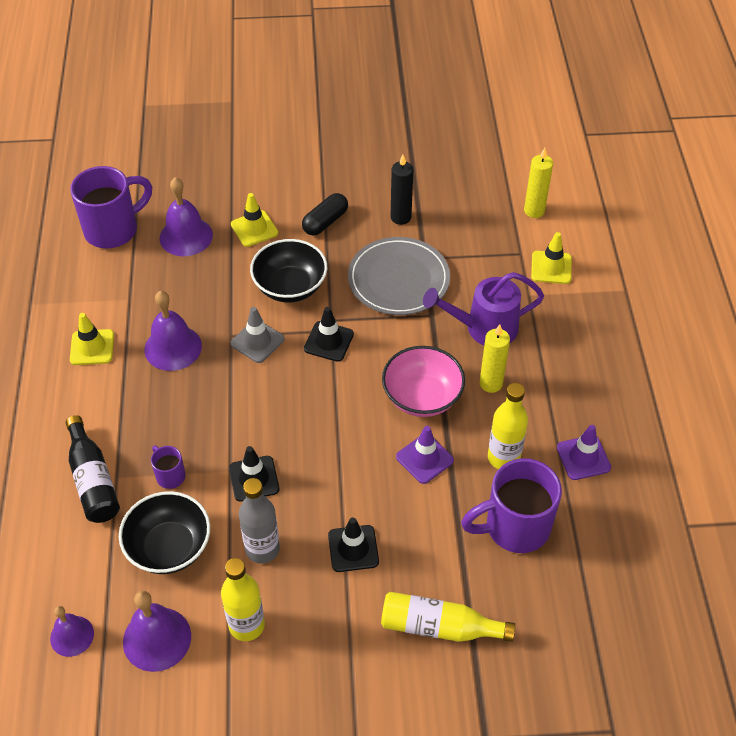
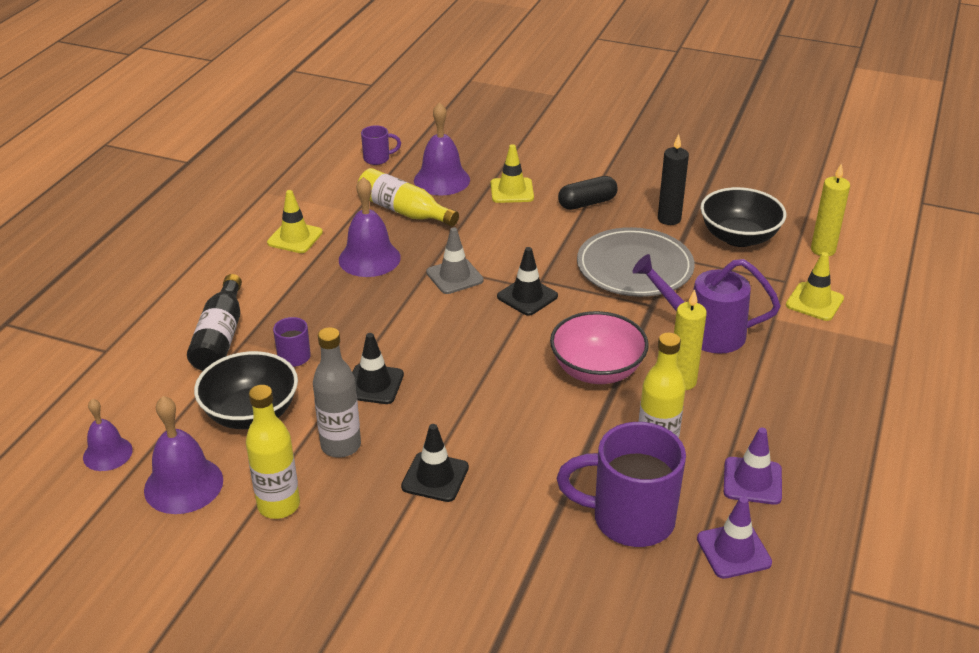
camera: 25 degrees right, 15 degrees down
(113, 229) = (378, 159): purple mug -> purple mug, size x0.47
(290, 287) = (517, 243): black bowl -> black bowl (739, 237)
(424, 458) = (565, 424): purple traffic cone -> purple traffic cone (733, 551)
(439, 627) = (482, 582): yellow bottle -> yellow bottle (404, 211)

